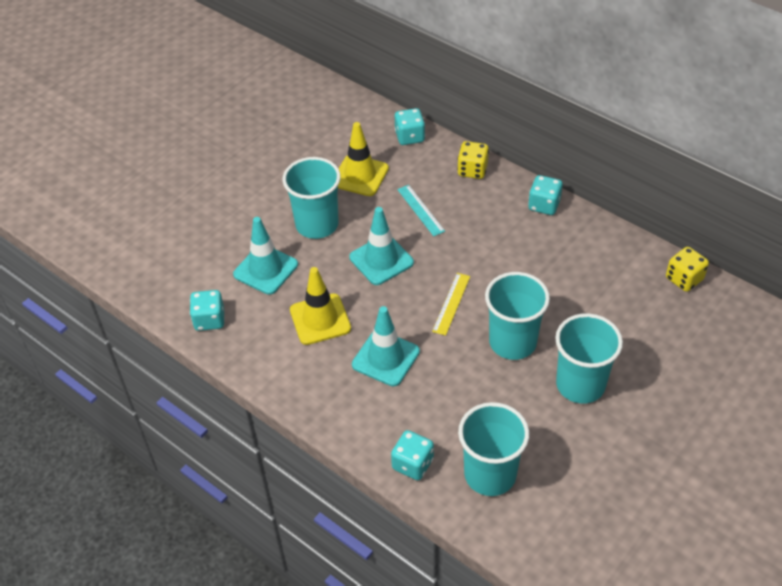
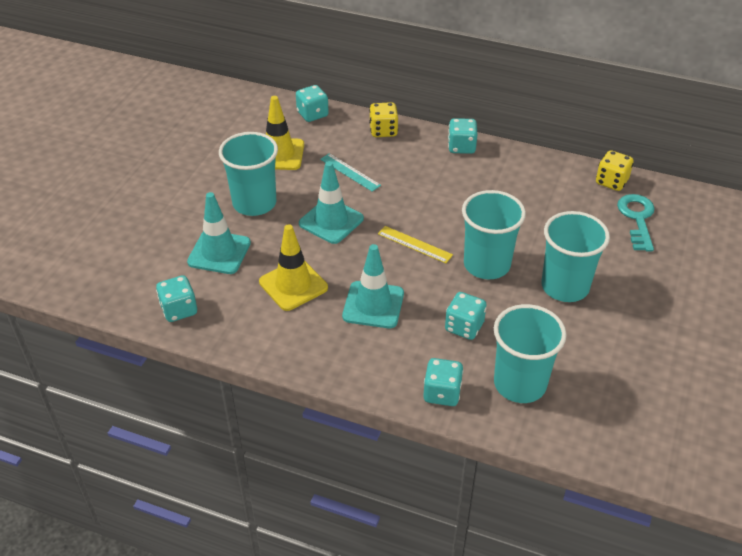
camera: 20 degrees left, 5 degrees down
(451, 303) = (414, 244): yellow ruler -> yellow ruler turned 60 degrees counterclockwise
(462, 402) = (464, 327): none -> turquoise dice
(691, 327) = (637, 219): none -> turquoise key

